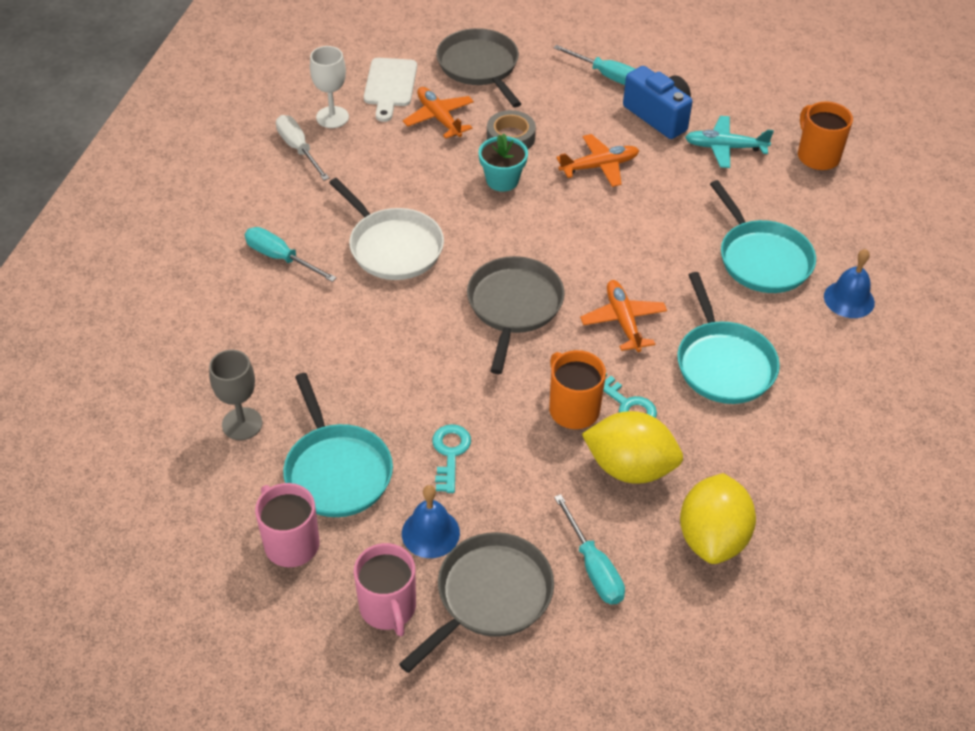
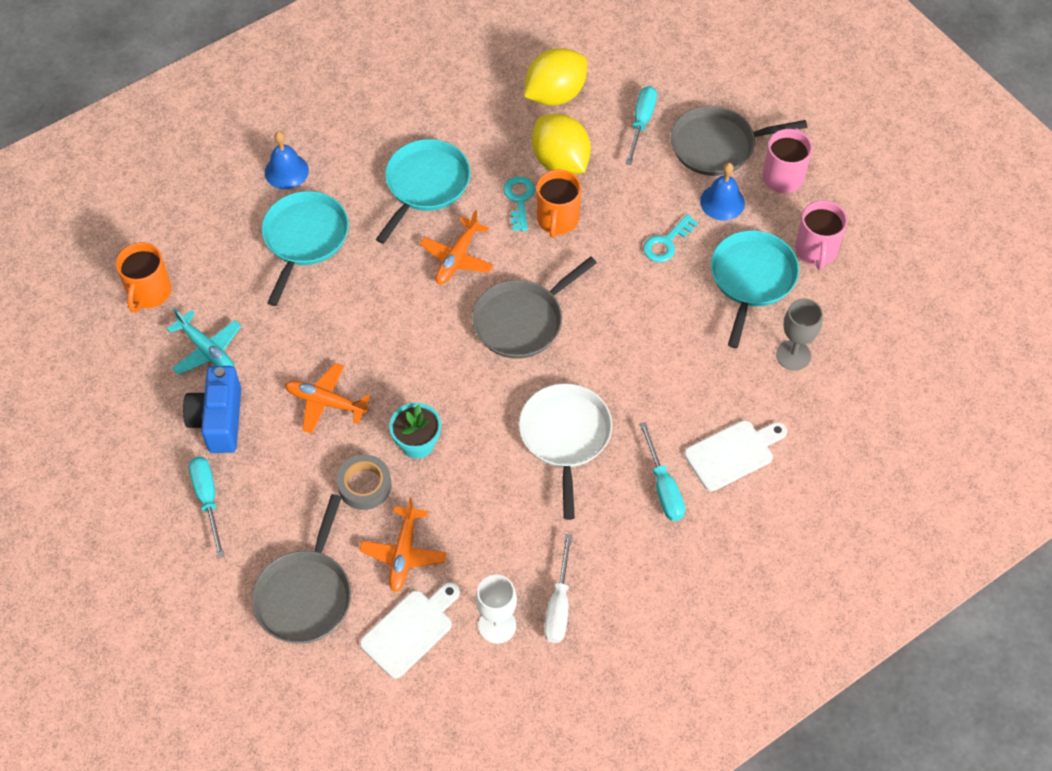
camera: 140 degrees left, 10 degrees up
(240, 313) = (733, 453): none -> white cutting board

